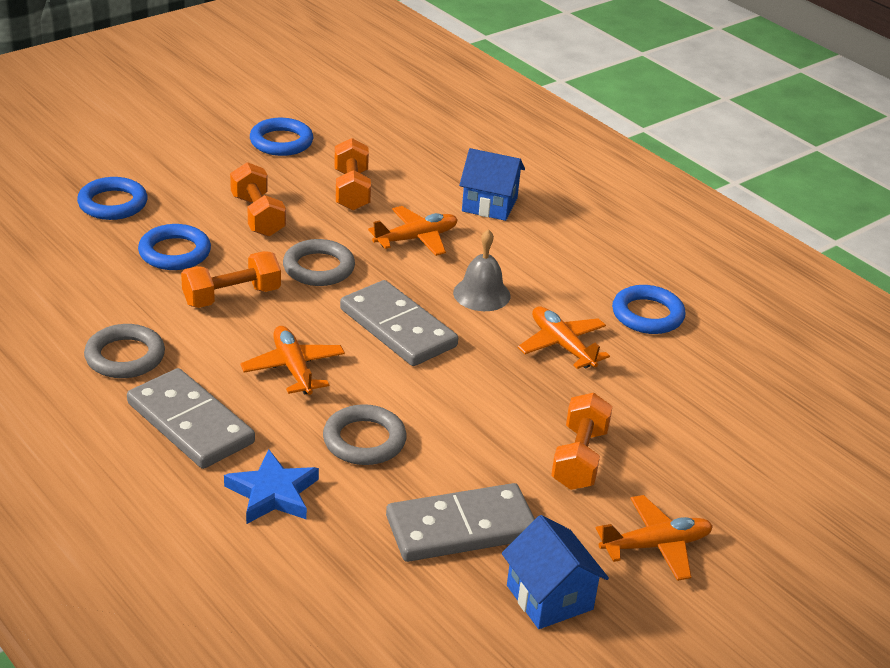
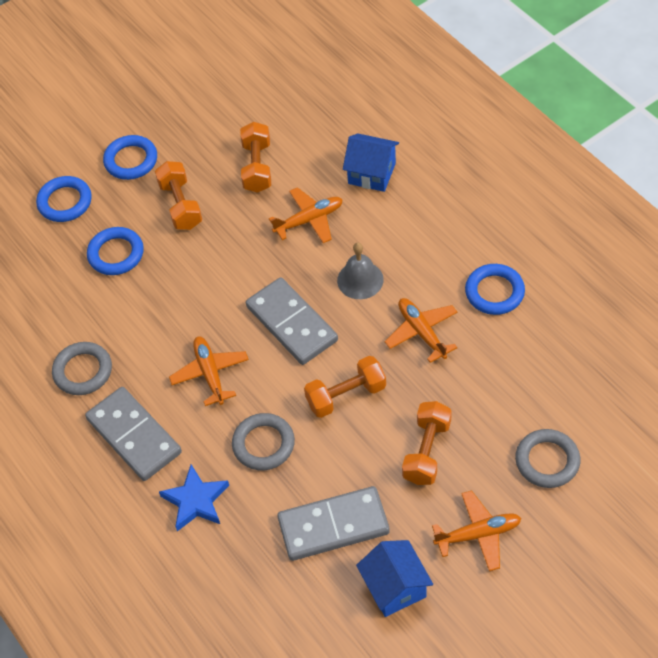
camera: 10 degrees right, 20 degrees up
(232, 296) = (162, 300): orange dumbbell -> orange dumbbell (346, 395)
(281, 142) = (199, 113): blue ring -> blue ring (131, 160)
(318, 268) = (230, 261): grey ring -> grey ring (547, 461)

